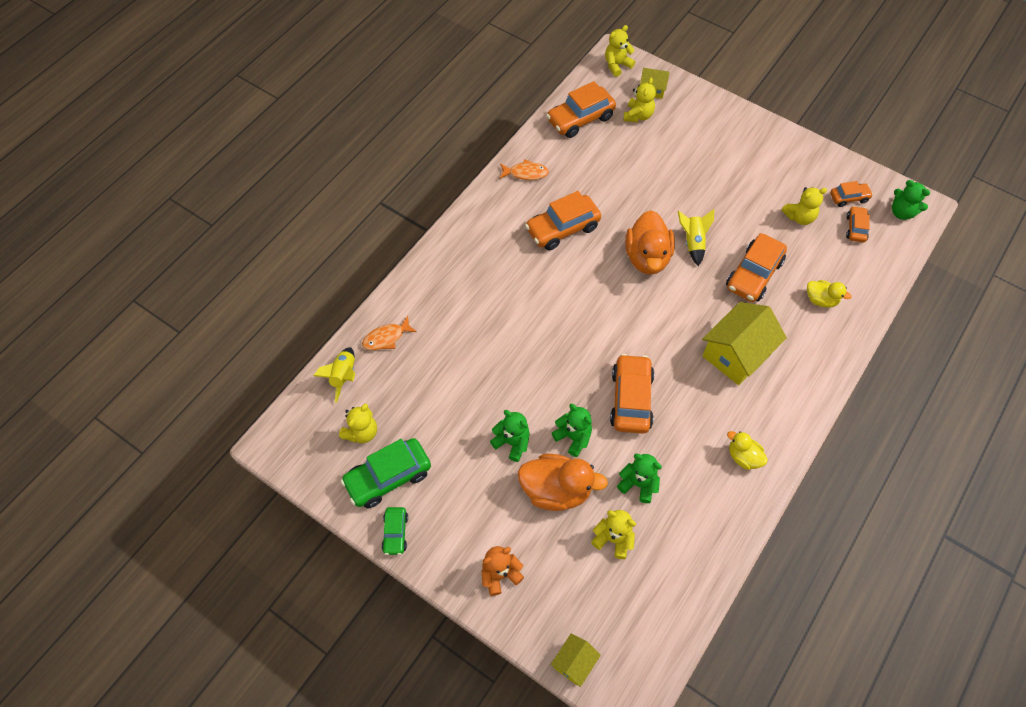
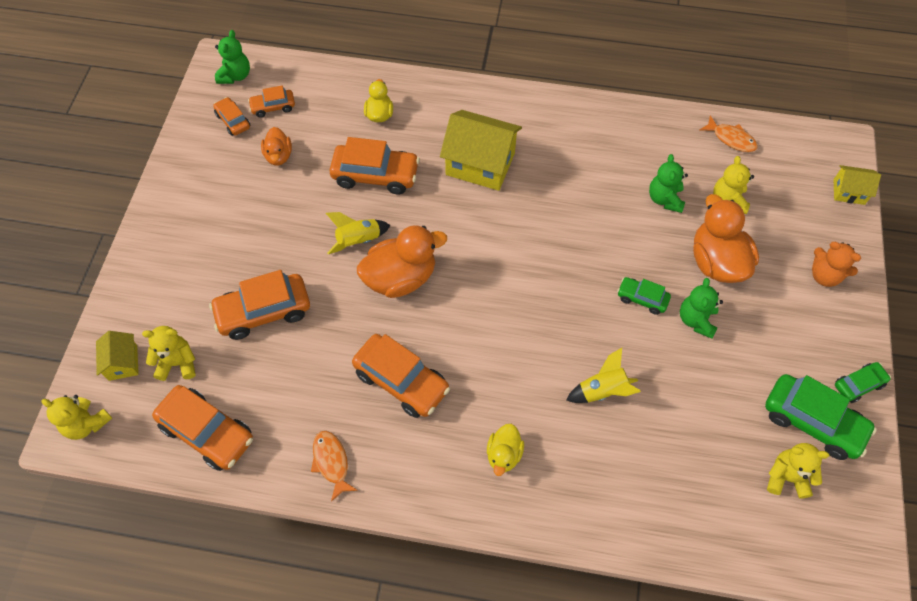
camera: 115 degrees left, 0 degrees up
(343, 376) = (738, 538): yellow rocket -> yellow rocket (602, 390)
(386, 338) = (660, 514): orange fish -> orange fish (731, 139)
(550, 412) = (642, 298): none -> green car
(573, 437) = (655, 268): green teddy bear -> none
(631, 399) = (583, 234): orange car -> orange car (264, 312)
(743, 457) = (585, 130): yellow duck -> yellow duck (504, 454)
(799, 217) = (279, 156): yellow teddy bear -> orange duck

